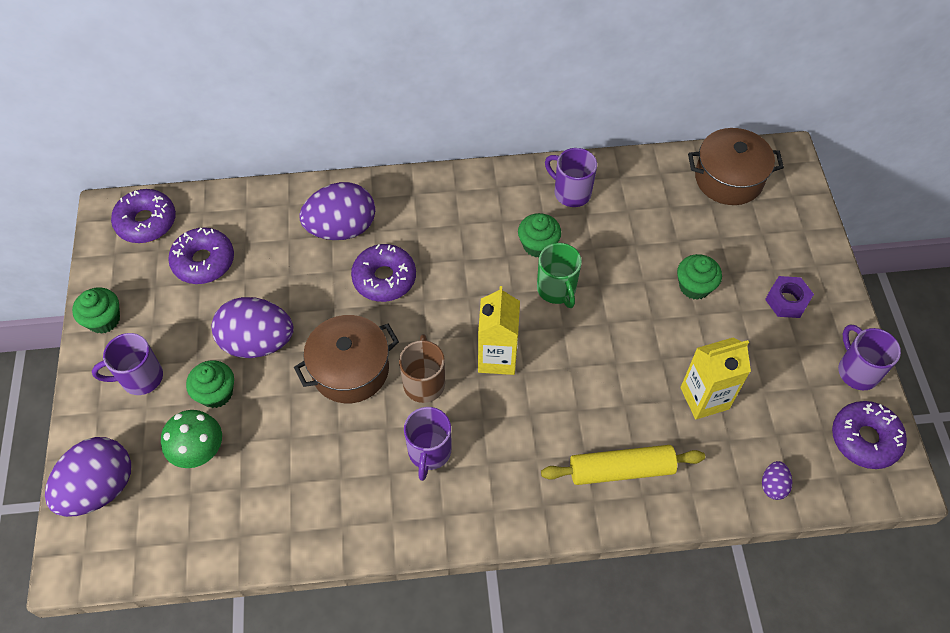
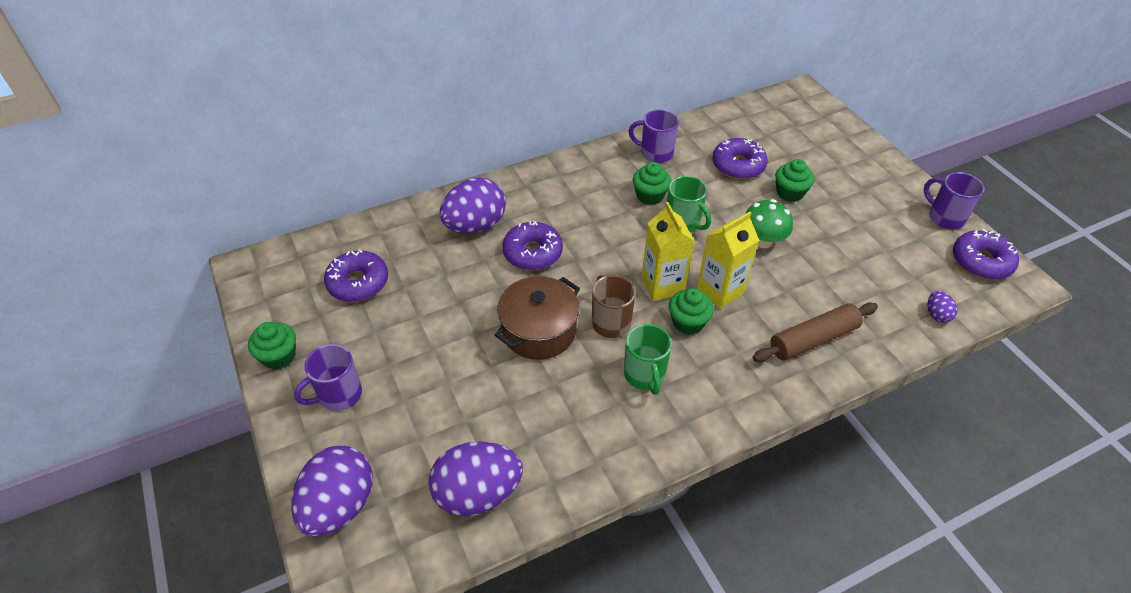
camera: 20 degrees left, 10 degrees down
(146, 222) = (287, 266): purple donut -> purple donut (738, 165)
(199, 450) = (427, 440): green mushroom -> green mushroom (762, 240)
(216, 393) = (421, 386): green cupcake -> green cupcake (688, 322)
(258, 342) = (441, 333): purple egg -> purple egg (478, 493)
(429, 452) = (644, 375): purple mug -> green mug
(621, 470) = (813, 339): yellow rolling pin -> brown rolling pin
(704, 398) = (845, 268): yellow carton -> yellow carton (720, 291)
(728, 179) = (770, 116): brown pot -> none
(787, 301) = (864, 184): purple nut -> none

